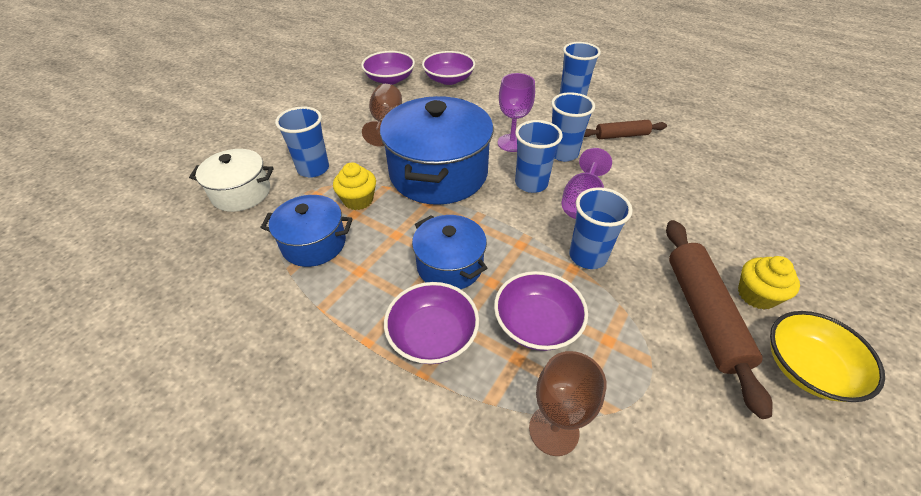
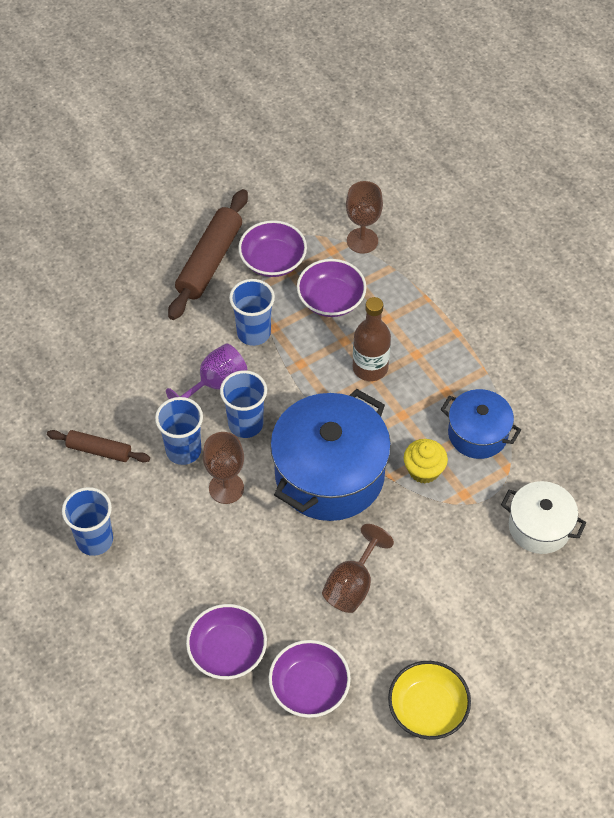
camera: 155 degrees left, 10 degrees up
(313, 169) = (458, 535): blue cup -> none
(432, 335) = (409, 319): purple bowl -> purple bowl (273, 260)
(450, 265) = (370, 368): blue pot -> brown bottle
(512, 143) = (226, 488): purple goblet -> brown goblet
(756, 295) = (157, 258): yellow cupcake -> none
(807, 368) = (179, 211): yellow bowl -> yellow bowl (427, 708)

